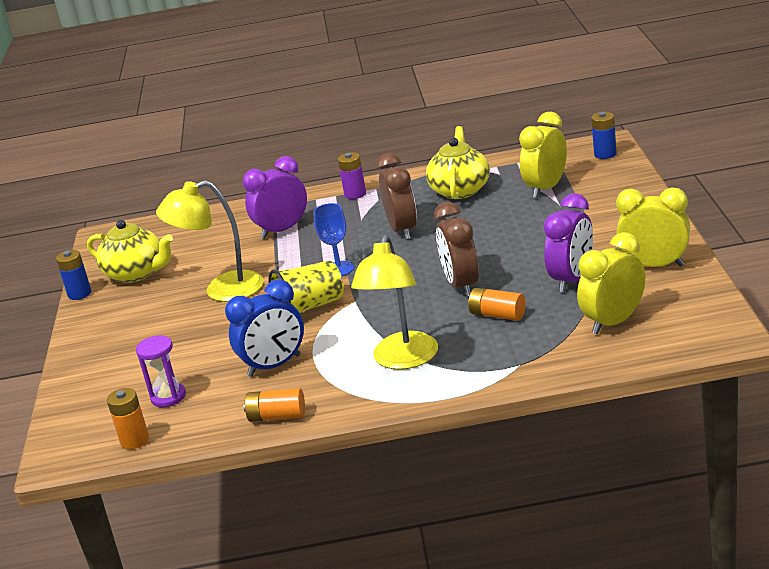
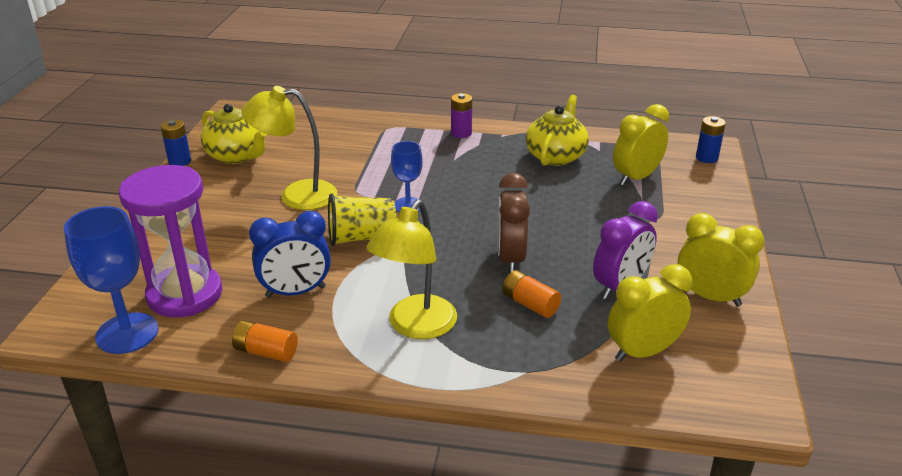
camera: 10 degrees right, 5 degrees up
(134, 440) = (127, 333): orange battery -> blue goblet
(168, 397) = (185, 294): purple hourglass -> purple hourglass, size x2.06
(282, 230) = (380, 151): purple clock -> none
(402, 230) = (485, 182): brown clock -> none

